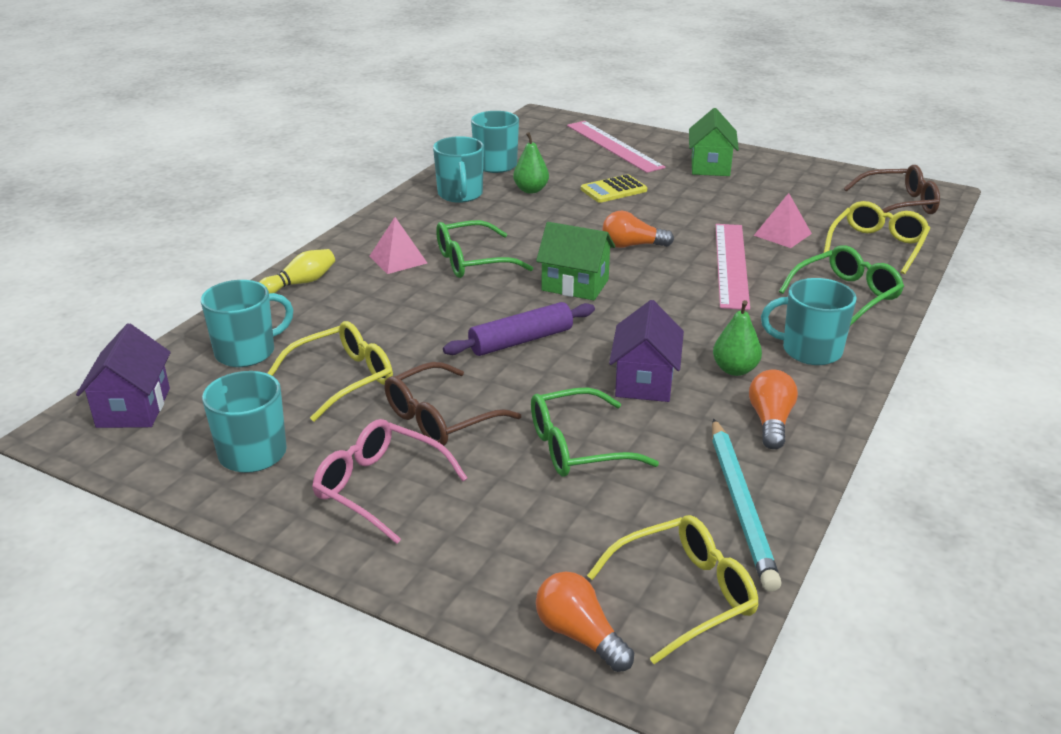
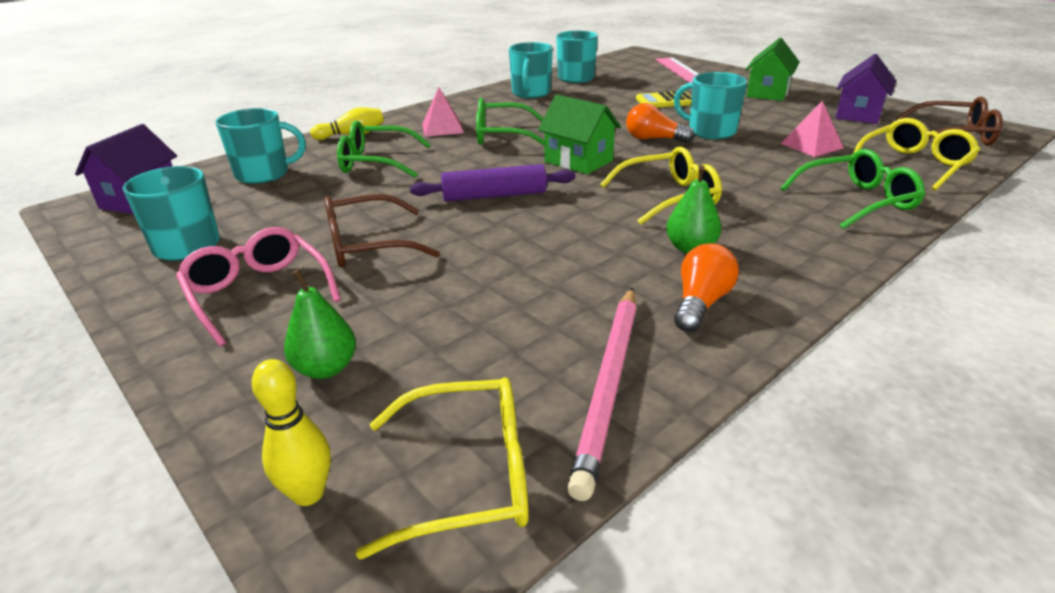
camera: 20 degrees right, 0 degrees up
(343, 379) = (317, 203): yellow glasses -> yellow glasses (669, 197)
(531, 190) = (592, 95): green pear -> green pear (326, 368)
(577, 447) = (473, 291): green glasses -> green glasses (376, 162)
(579, 635) = (308, 493): orange light bulb -> yellow bowling pin
(644, 381) = (586, 244): purple house -> purple house (858, 114)
(731, 264) = (743, 163): pink ruler -> none
(741, 505) = (610, 384): turquoise pencil -> pink pencil
(810, 350) = (787, 243): turquoise mug -> turquoise mug (710, 131)

